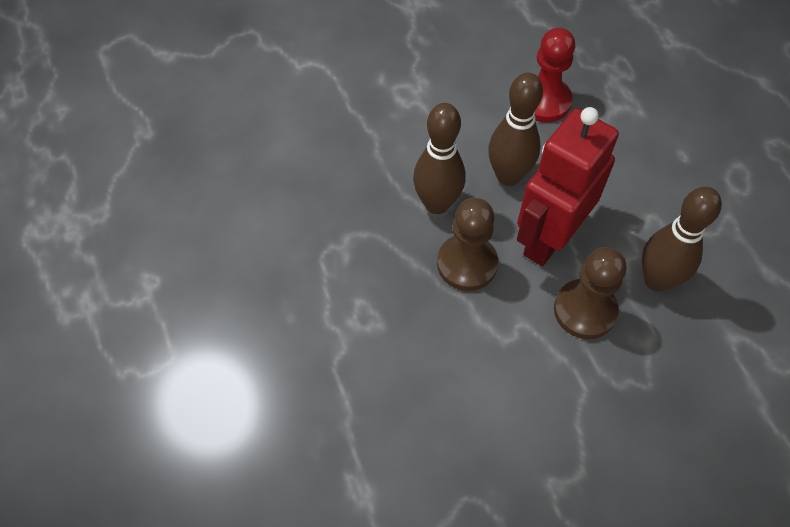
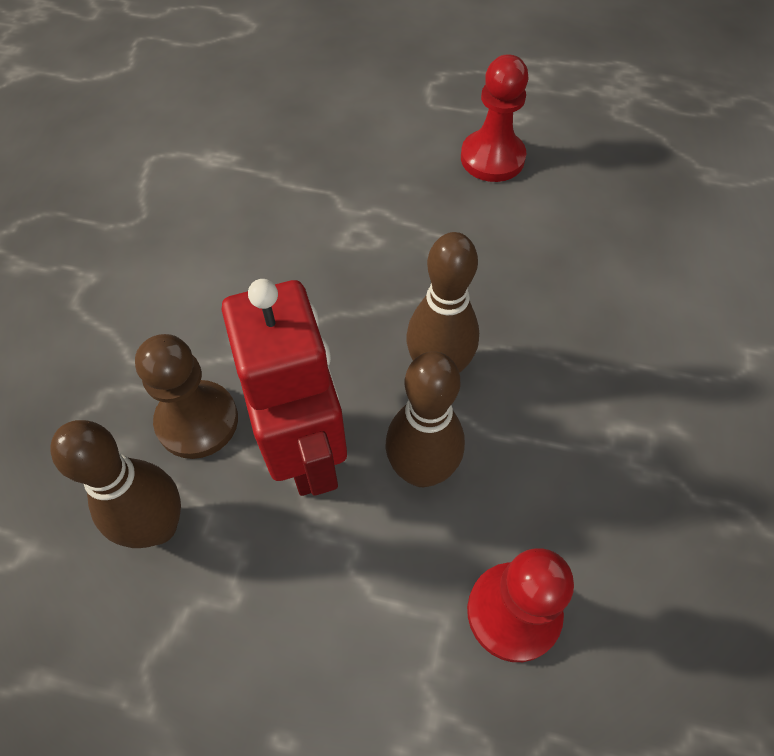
camera: 125 degrees right, 0 degrees up
(215, 274) = (492, 158): none -> red pawn
(467, 264) = (342, 350): brown pawn -> none

